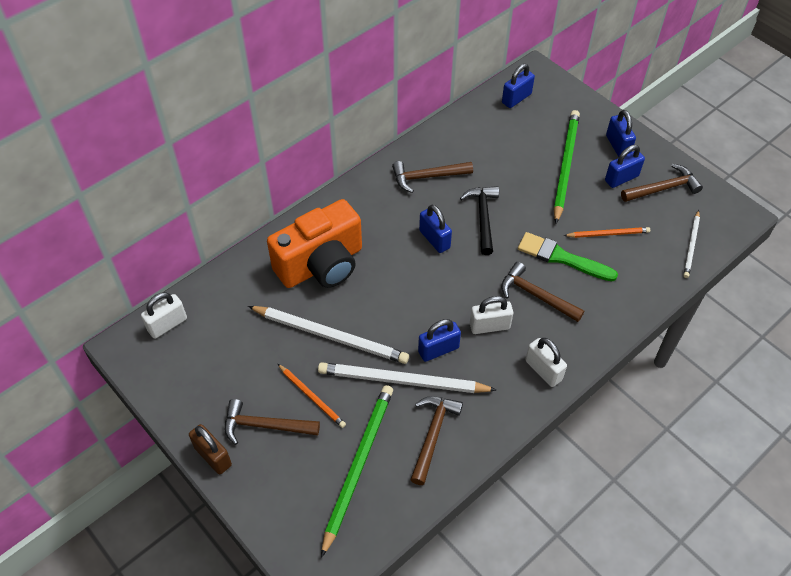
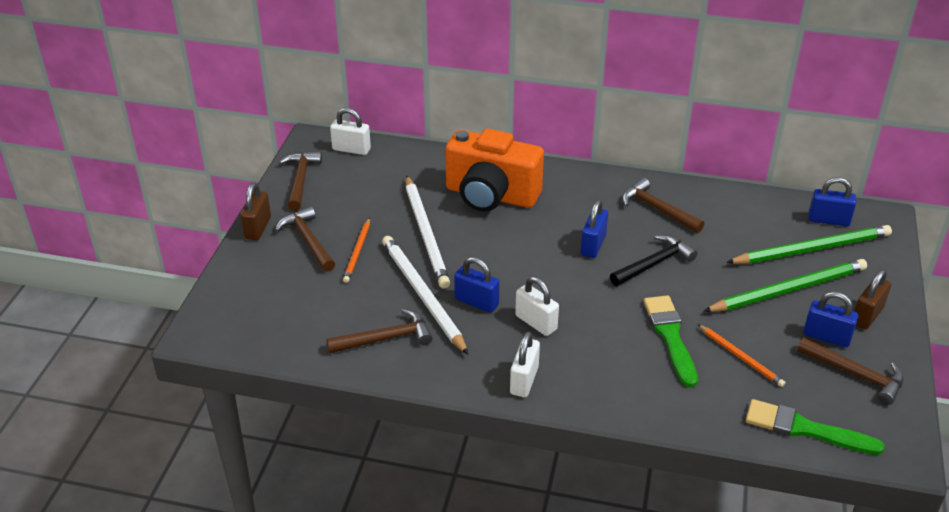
camera: 55 degrees right, 15 degrees down
(358, 465) = (317, 308): green pencil -> green pencil (812, 249)
(536, 296) = (604, 338): brown hammer -> brown hammer (300, 180)
(617, 145) = (867, 315): blue padlock -> brown padlock
(691, 245) = (805, 429): white pencil -> green brush

